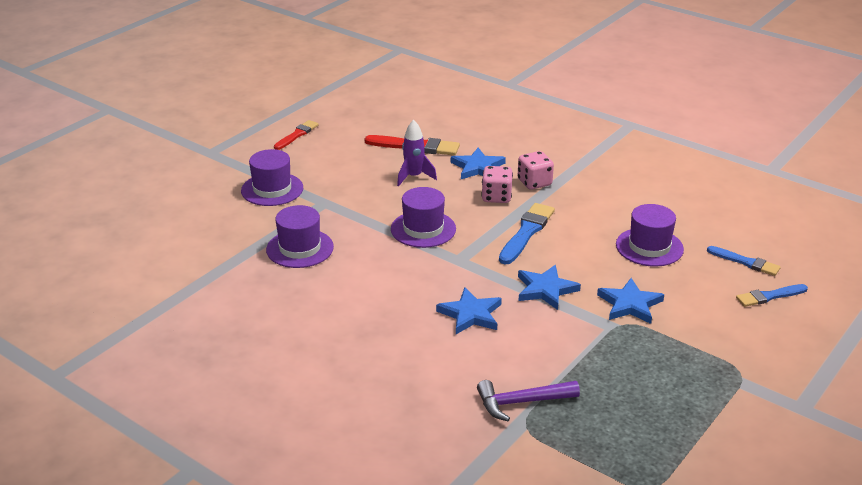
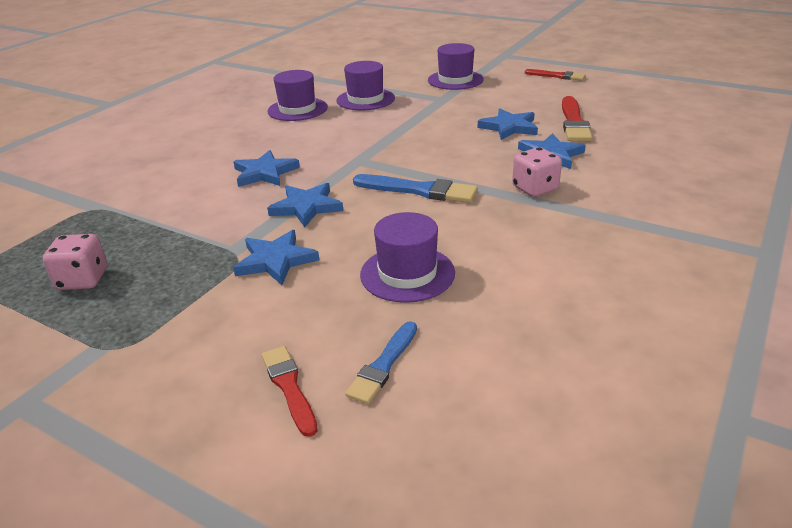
camera: 85 degrees right, 0 degrees up
(414, 177) = (509, 127): purple rocket -> blue star
(423, 229) = (410, 140): purple hat -> purple hat (297, 109)
(496, 197) = (489, 169): pink dice -> pink dice (83, 280)
(521, 402) = (124, 205): purple hammer -> none
(769, 296) = (289, 387): blue brush -> red brush

